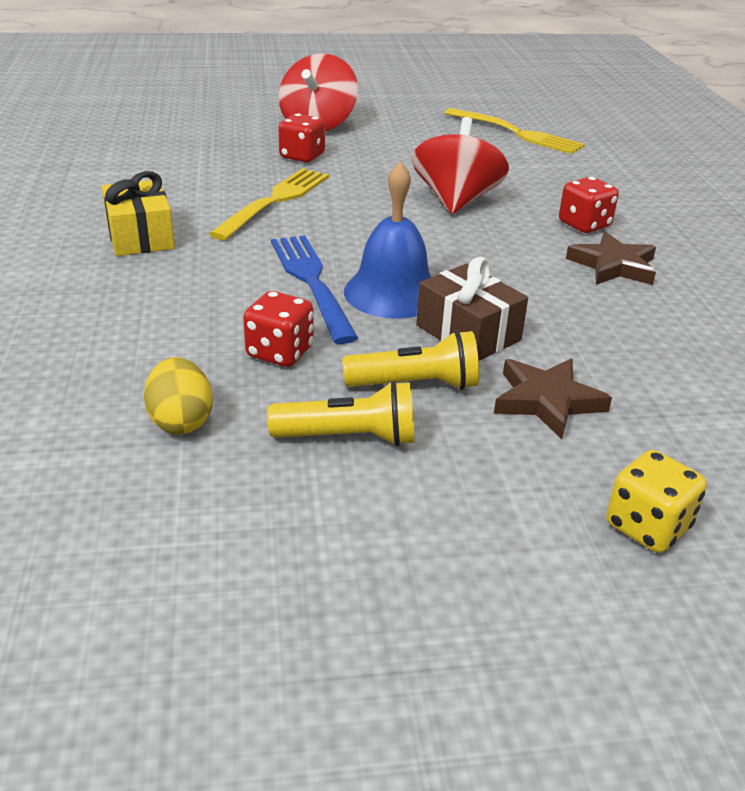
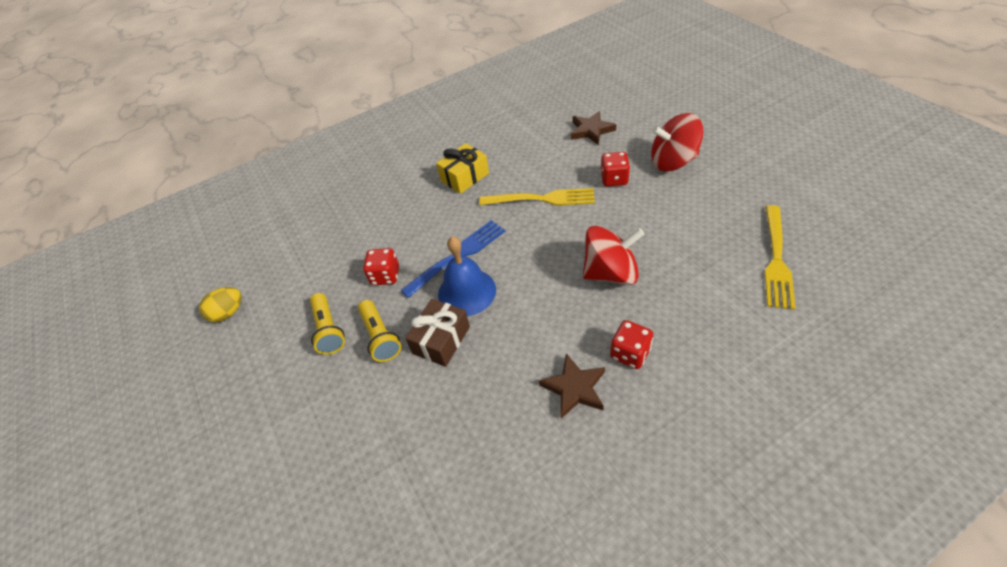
camera: 75 degrees right, 15 degrees up
(181, 421) = (321, 271): yellow egg -> yellow egg (228, 313)
(547, 401) = (389, 398): brown star -> brown star (591, 130)
(647, 527) = (298, 471): yellow dice -> none

